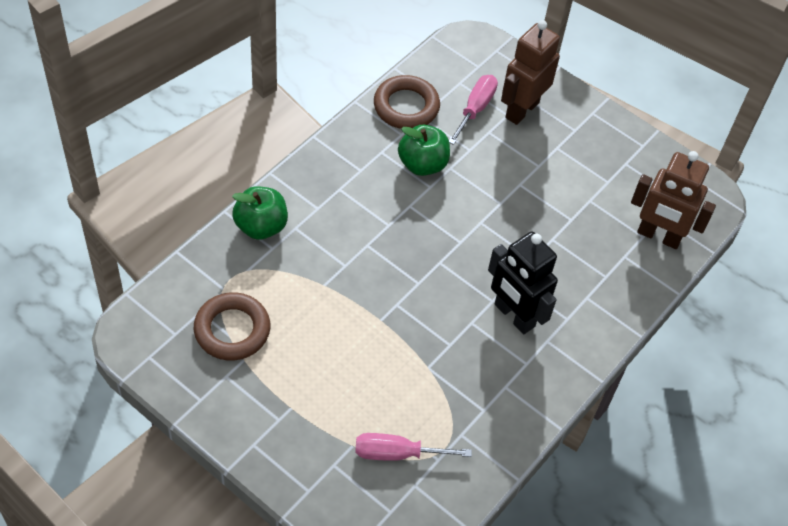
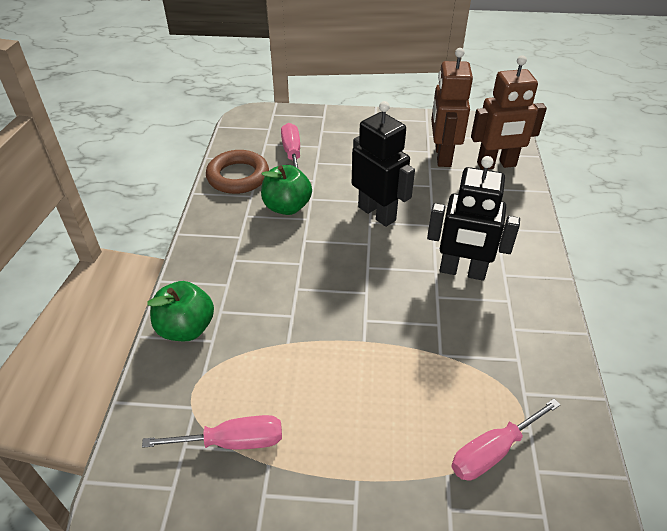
camera: 30 degrees left, 10 degrees down
(232, 330) = (233, 442): brown ring -> pink screwdriver
(494, 218) = (377, 213): none -> black robot
(521, 110) = (326, 138): brown robot -> brown robot (442, 156)

